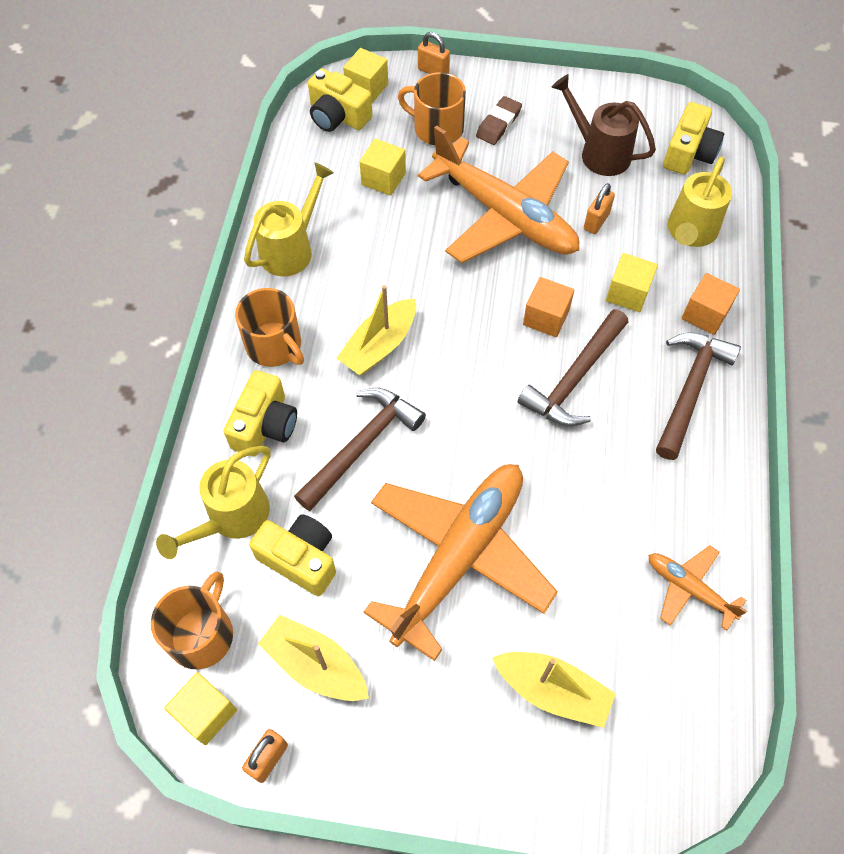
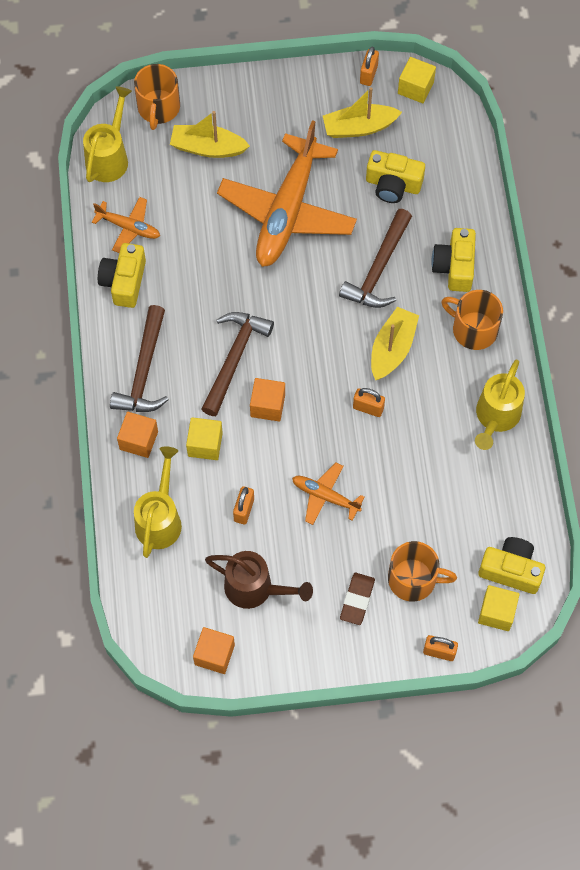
camera: 165 degrees right, 5 degrees up
(202, 634) = (437, 127): orange mug -> orange mug (158, 108)
(231, 518) = (450, 199): yellow watering can -> yellow watering can (110, 157)
(315, 665) = (359, 127): yellow boat -> yellow boat turned 150 degrees clockwise
(383, 179) = (443, 508): yellow cube -> none
(430, 289) = (368, 408): none -> orange padlock
(505, 215) = (325, 496): orange plane -> orange plane, size x0.46
(650, 110) = (214, 654): none -> orange cube
(689, 153) = (171, 610): yellow camera -> yellow camera (124, 282)

